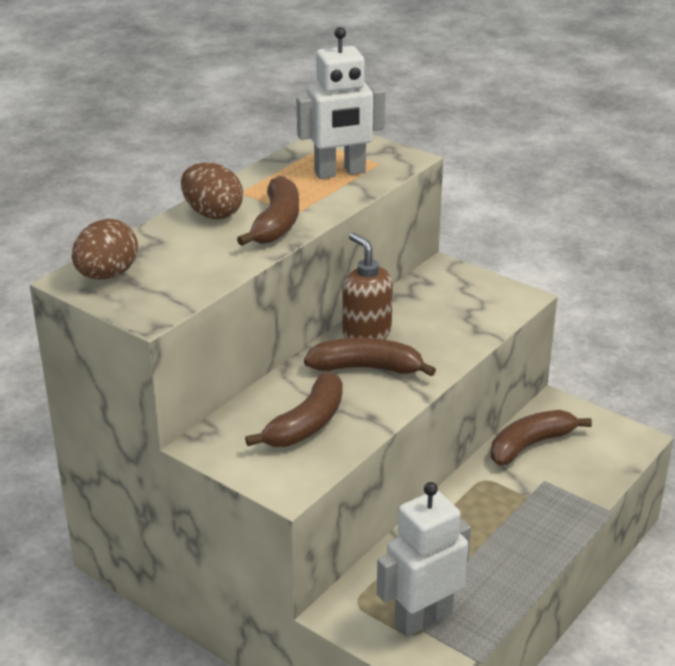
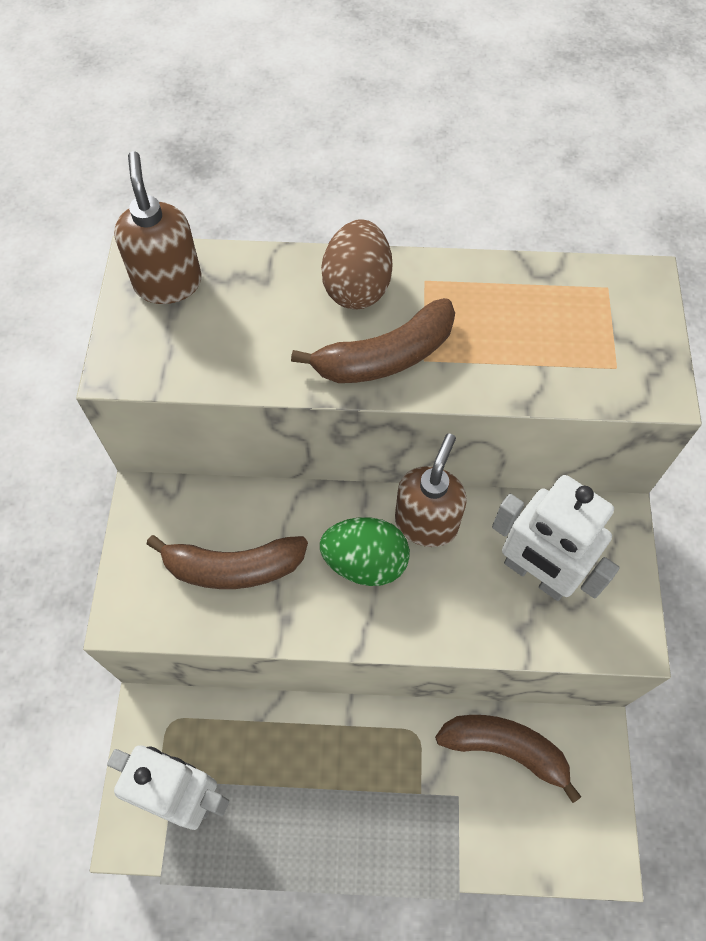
camera: 55 degrees right, 30 degrees up
(107, 275) = (168, 283): brown egg -> brown soap dispenser
(340, 173) = (554, 343): white robot -> white robot (536, 574)
(366, 368) = (365, 562): brown banana -> green egg

